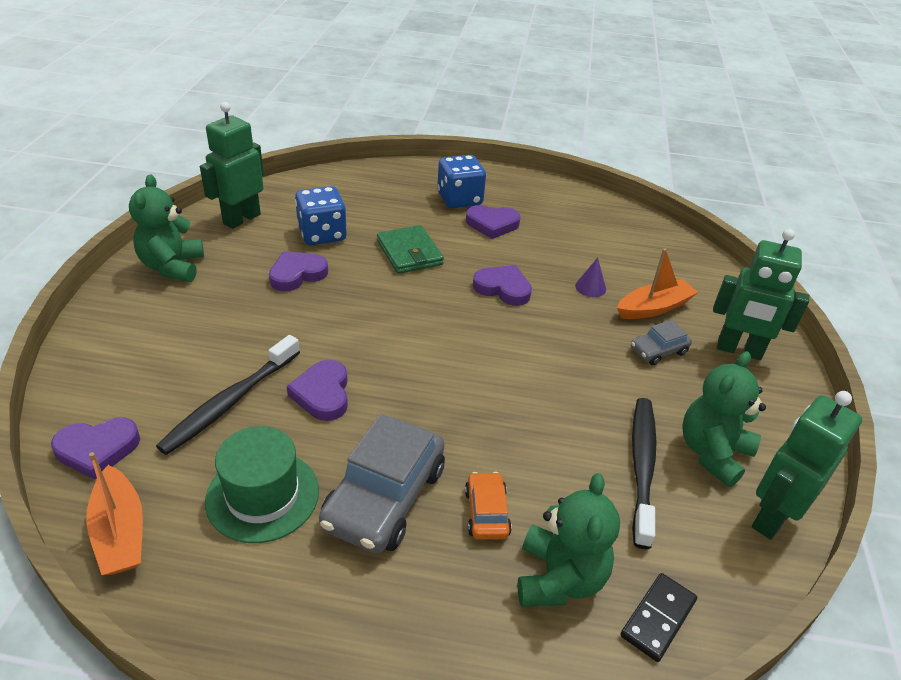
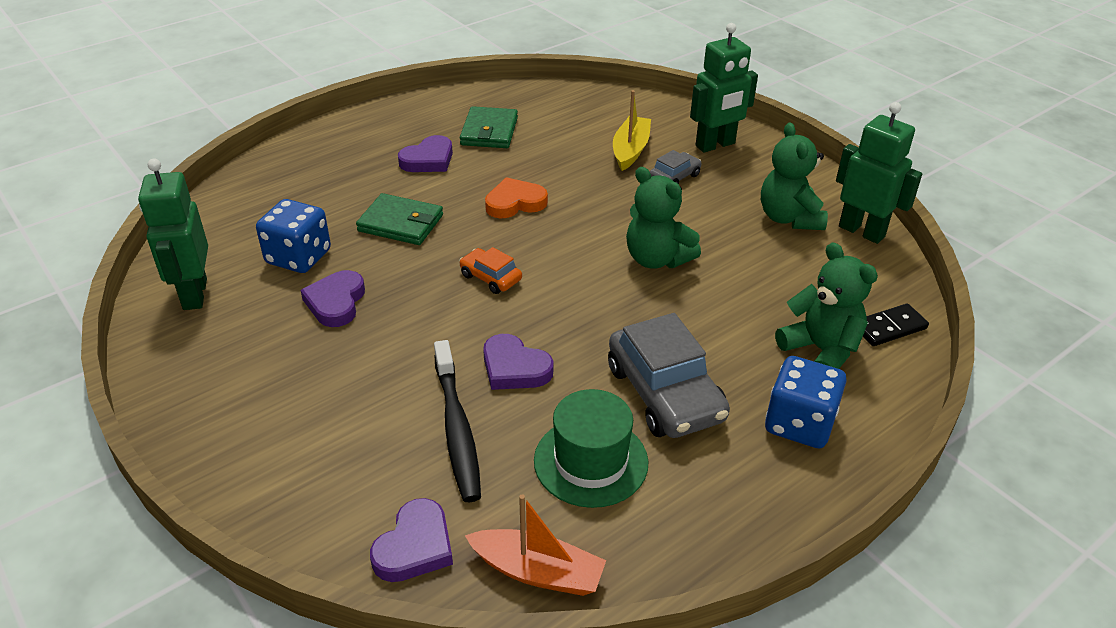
camera: 45 degrees left, 0 degrees up
(172, 267) = (204, 377): green teddy bear -> green teddy bear (656, 259)
(459, 199) = (368, 155): blue dice -> blue dice (799, 424)
(486, 512) = (733, 350): orange car -> orange car (490, 277)
(503, 288) = (515, 203): purple heart -> orange heart
(564, 230) = (489, 131): none -> green wallet
(590, 287) = (571, 162): purple cone -> none
(642, 466) = (768, 255): black toothbrush -> none
(654, 308) = (630, 150): orange boat -> yellow boat
(658, 351) = (674, 177): grey car -> grey car turned 150 degrees counterclockwise
(658, 618) = (889, 327): black domino -> black domino turned 75 degrees clockwise
(772, 517) = (862, 231): green robot -> green robot turned 135 degrees clockwise

